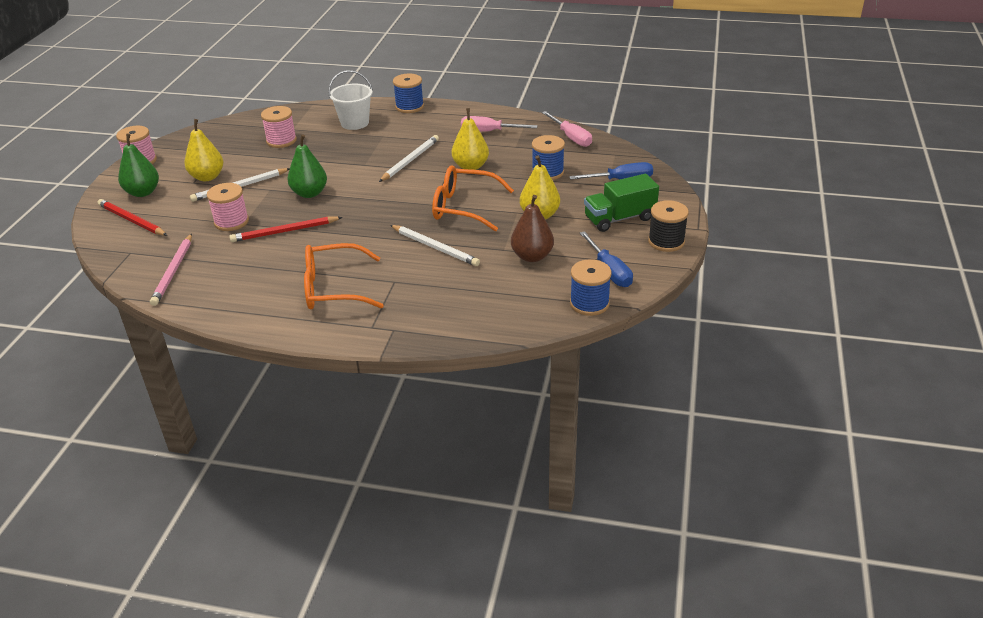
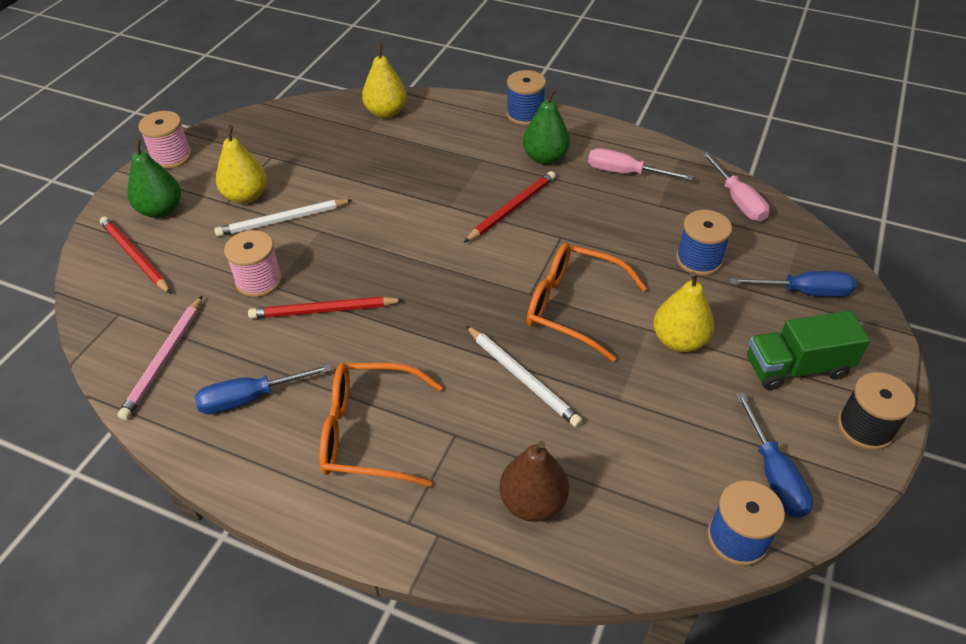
camera: 10 degrees right, 10 degrees up
(244, 283) = (250, 398): none -> blue screwdriver
(281, 141) = (351, 148): pink spool -> none
(309, 193) = (369, 246): green pear -> green pear (545, 158)
(354, 123) = (450, 132): white bucket -> none
(410, 160) = (512, 208): white pencil -> red pencil
(470, 166) = (592, 232): yellow pear -> yellow pear (386, 112)
(532, 256) = (659, 421): brown pear -> brown pear (532, 502)

